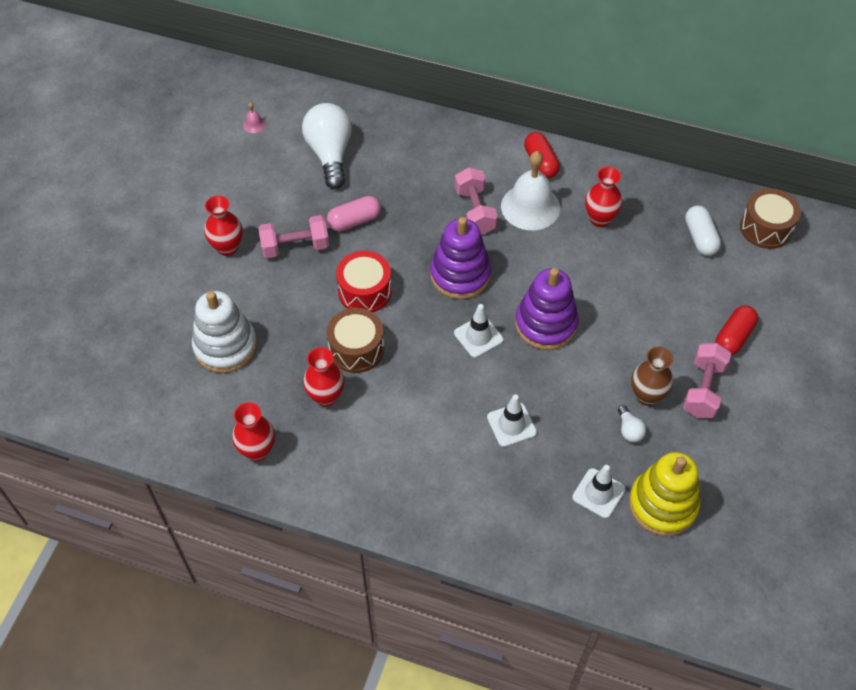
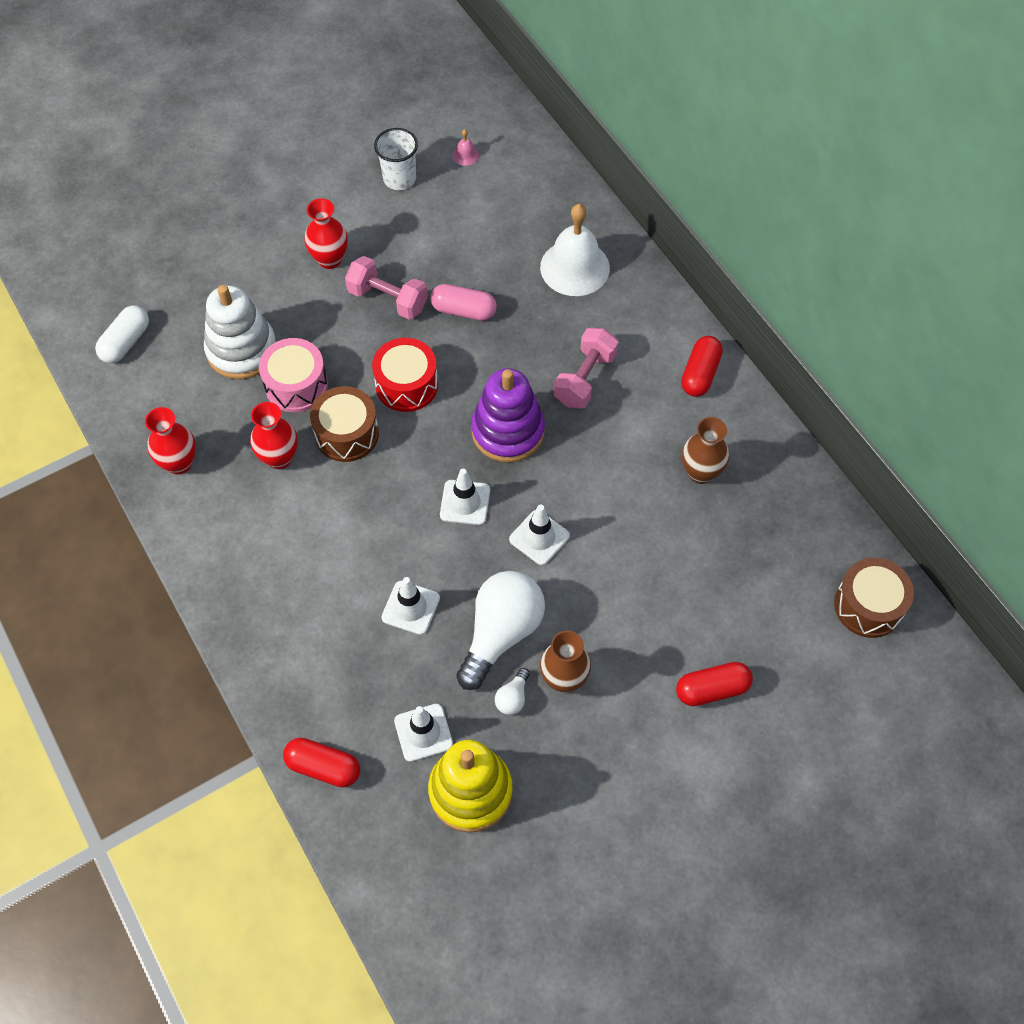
camera: 40 degrees right, 5 degrees up
(223, 166) = (399, 178): none -> white cup
(289, 342) = (296, 385): none -> pink drum
(330, 154) = (505, 230): white light bulb -> white light bulb (501, 633)
(530, 207) = (643, 411): white bell -> white bell (575, 267)
(546, 324) = (539, 537): purple stacking toy -> white traffic cone
(560, 564) = (323, 767): none -> red capsule
(600, 219) = (700, 472): red vase -> brown vase
(700, 238) = (785, 565): white capsule -> white capsule (126, 342)
(703, 389) = (625, 716): pink dumbbell -> none

